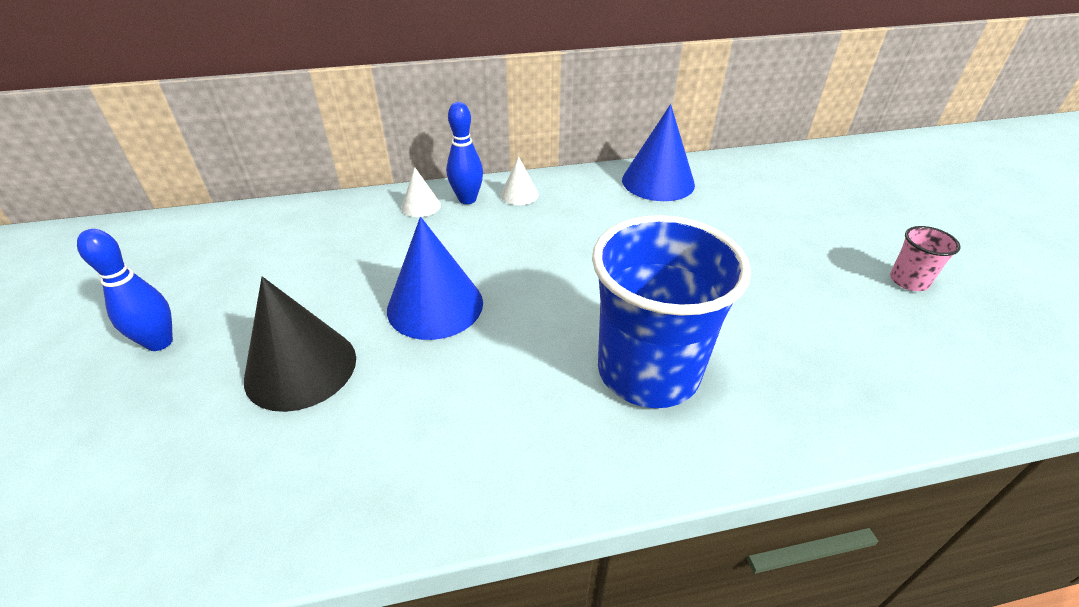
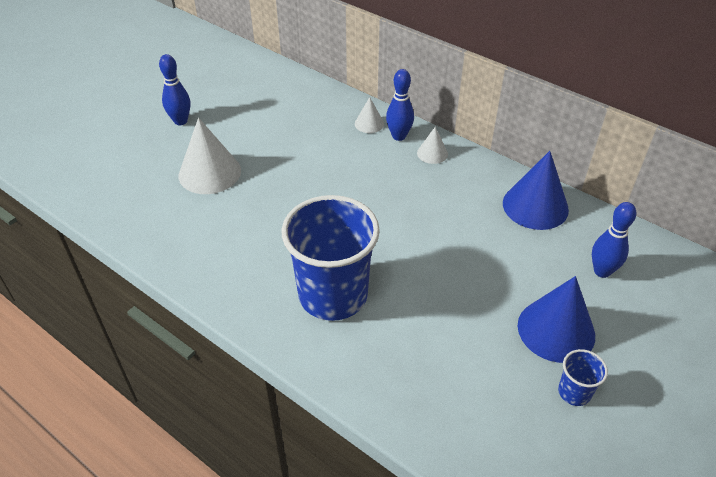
camera: 50 degrees right, 5 degrees up
(301, 368) = (209, 173): black cone -> white cone
(435, 305) = (295, 186): blue cone -> blue cone (556, 330)
(770, 193) = (602, 271): none -> blue bowling pin
(908, 281) = (574, 392): pink cup -> blue cup

